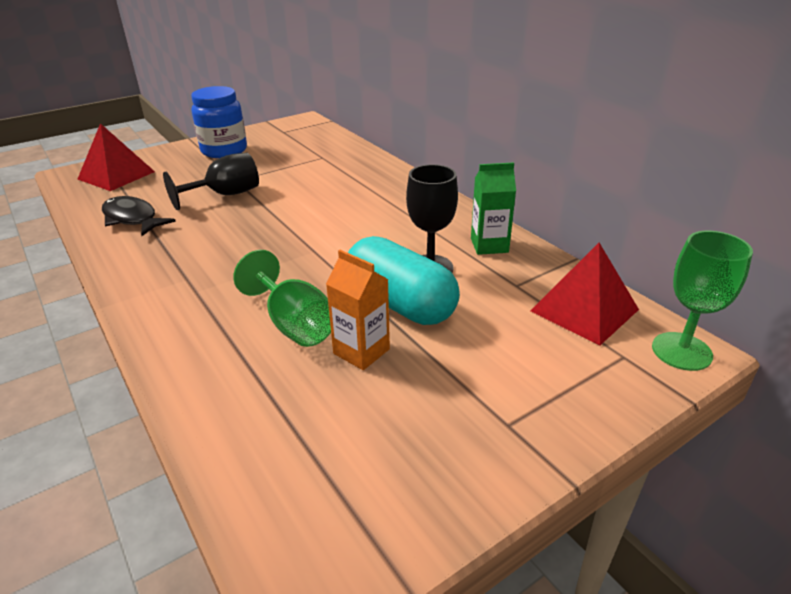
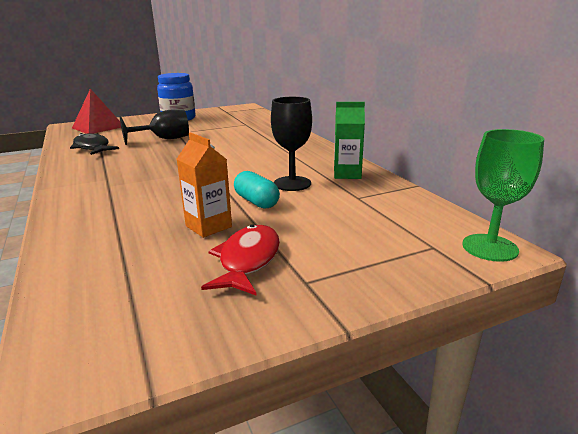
camera: 10 degrees right, 10 degrees down
(294, 324) = (167, 207): green goblet -> none
(400, 303) = (256, 202): turquoise capsule -> turquoise capsule, size x0.56
(432, 400) = (248, 260): none -> red fish
(584, 310) = (409, 215): red pyramid -> none

